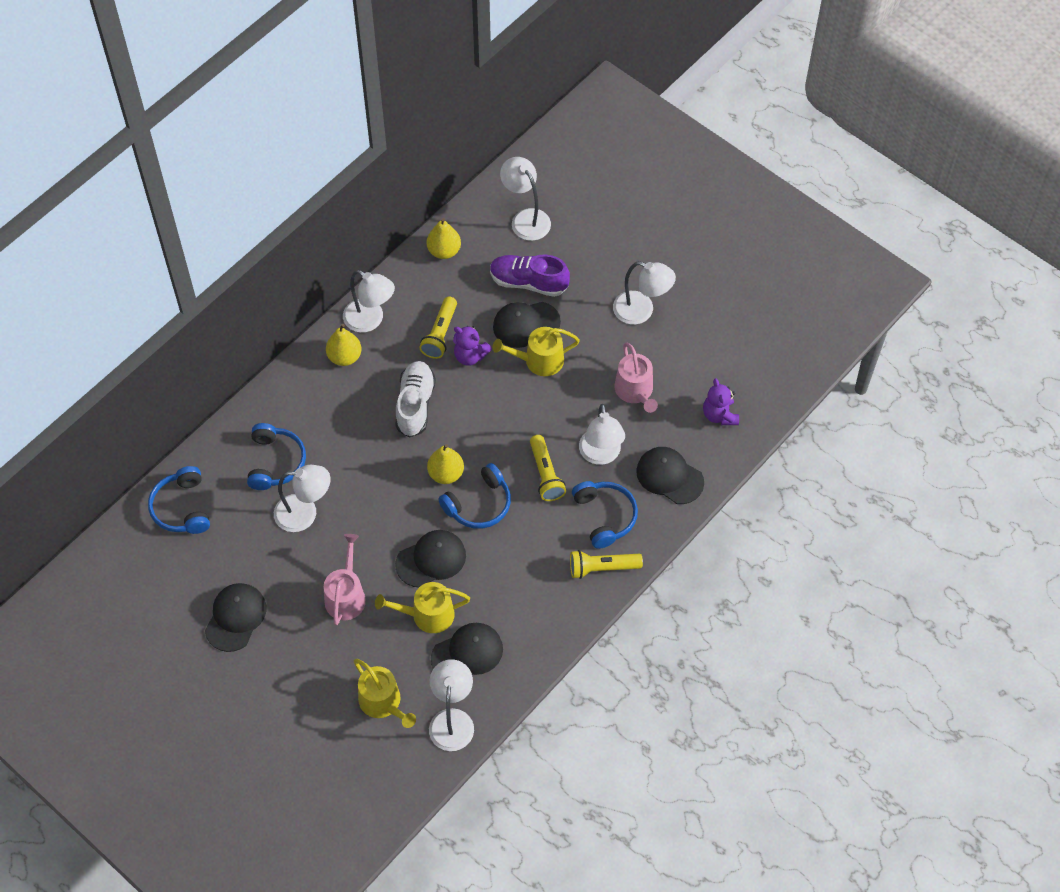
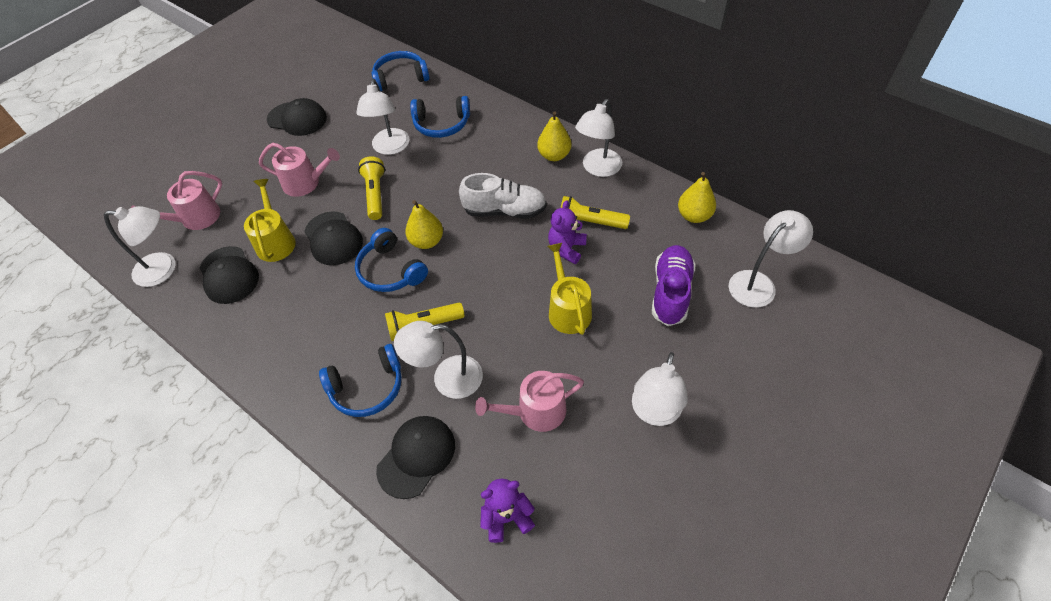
camera: 90 degrees right, 5 degrees down
(383, 703) = (195, 218): yellow watering can -> pink watering can
(526, 324) = (614, 294): black cap -> none
(602, 568) = (303, 388): yellow flashlight -> yellow flashlight (375, 194)

